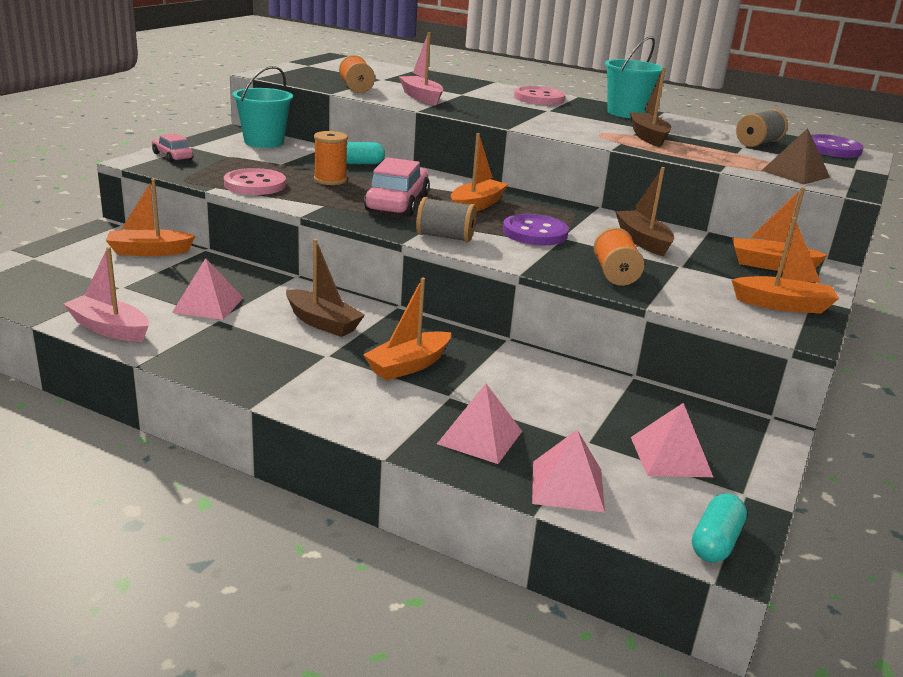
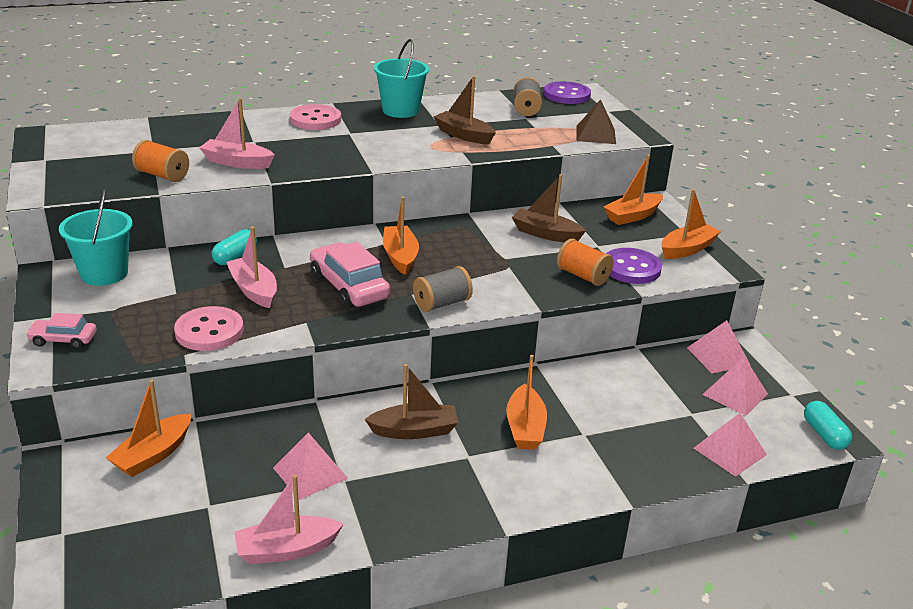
camera: 45 degrees left, 5 degrees up
(330, 180) = (254, 290): orange spool -> pink boat
(480, 437) = (646, 452): pink pyramid -> pink pyramid (718, 356)
(535, 233) = (481, 264): purple button -> purple button (631, 268)

